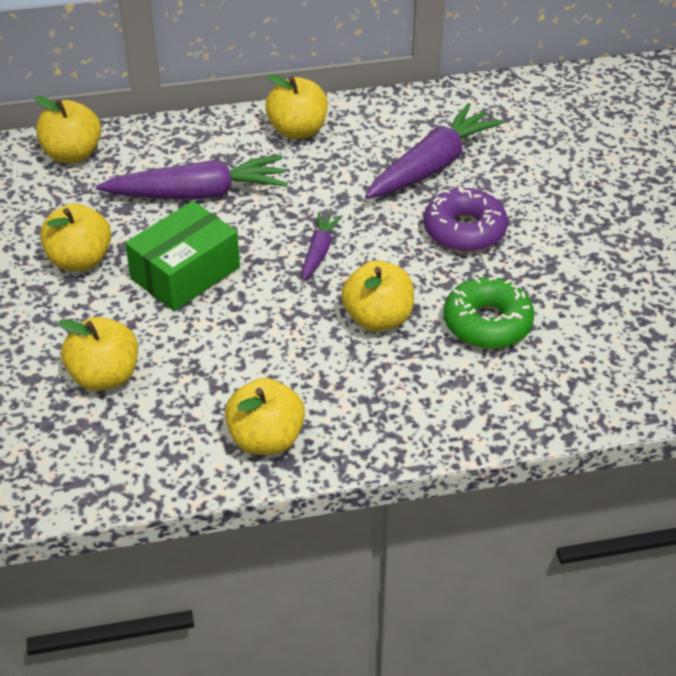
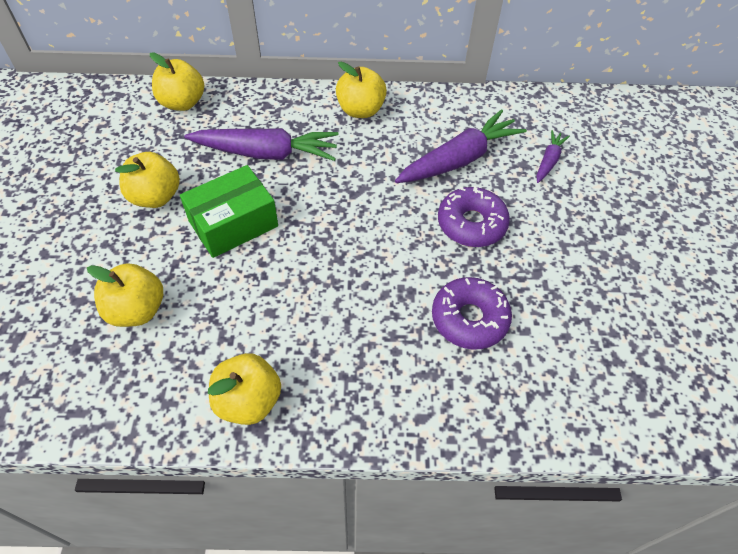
camera: 10 degrees right, 10 degrees up
(319, 252) = (346, 223): purple carrot -> purple carrot (548, 161)
(378, 318) = (377, 296): yellow apple -> none
(487, 323) = (469, 319): green donut -> purple donut

